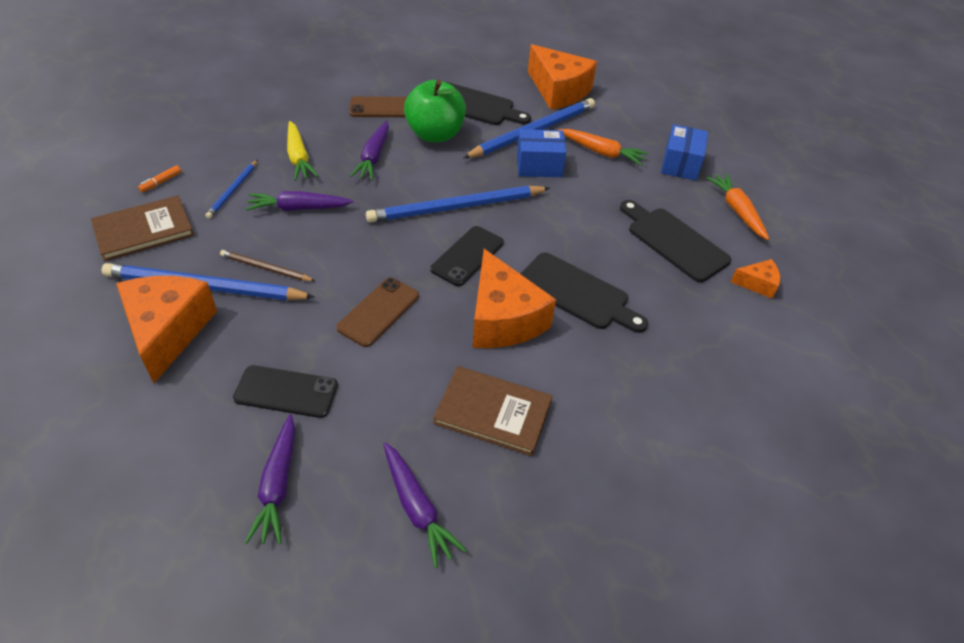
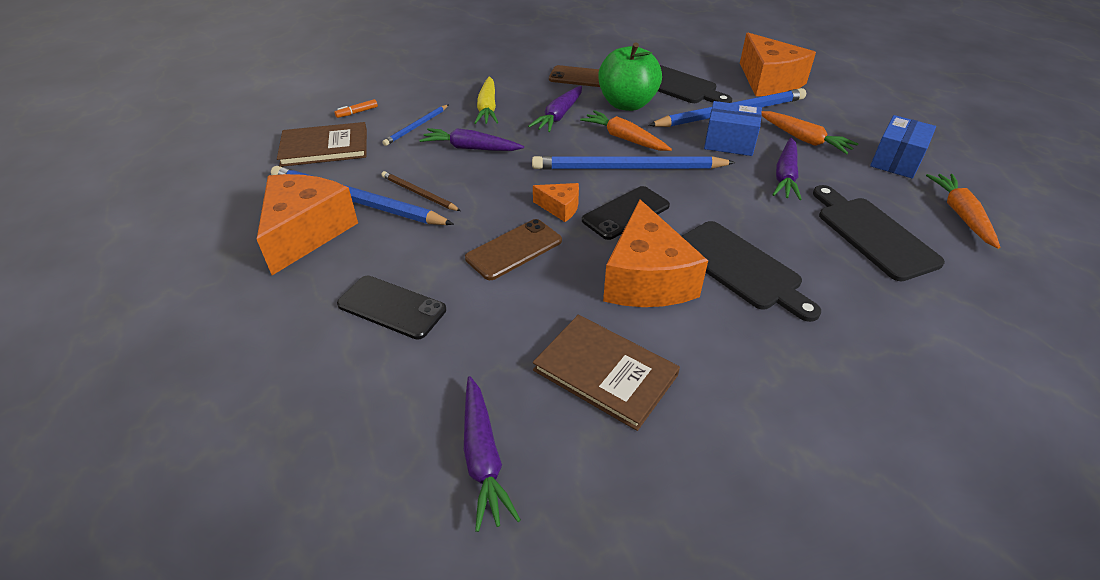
camera: 20 degrees right, 5 degrees down
(278, 485) = (344, 397): purple carrot -> purple carrot (785, 176)
(443, 175) = (624, 138): none -> orange carrot
(757, 284) = (976, 295): orange cheese -> orange cheese (560, 208)

